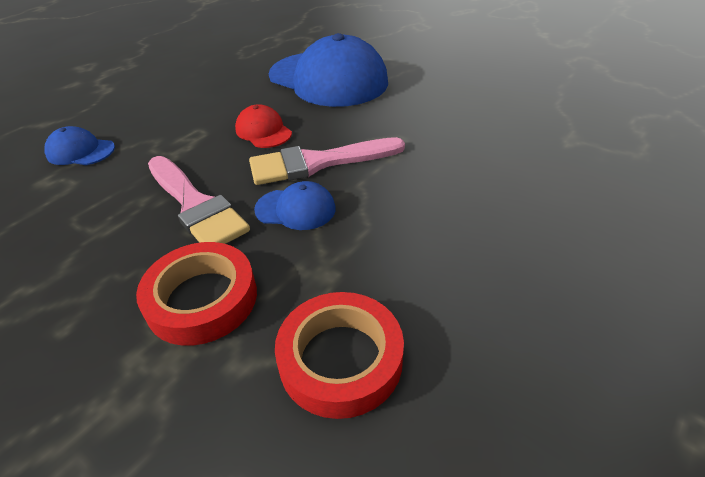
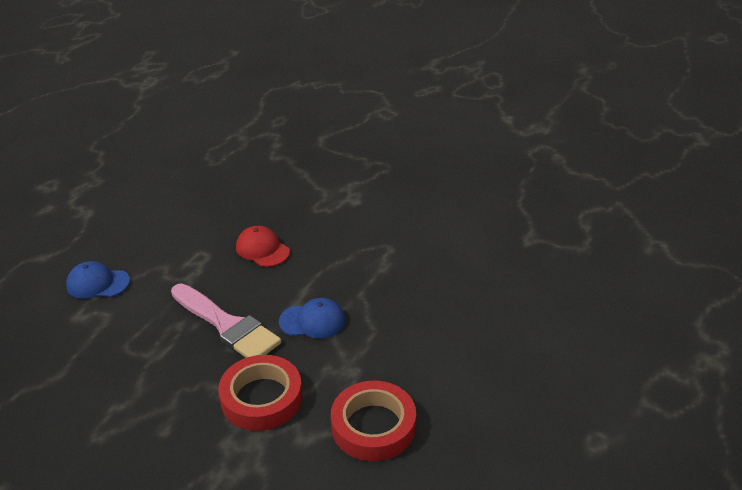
camera: 10 degrees left, 5 degrees down
(318, 163) = (320, 277): pink brush -> none
(328, 79) = (307, 187): blue cap -> none

